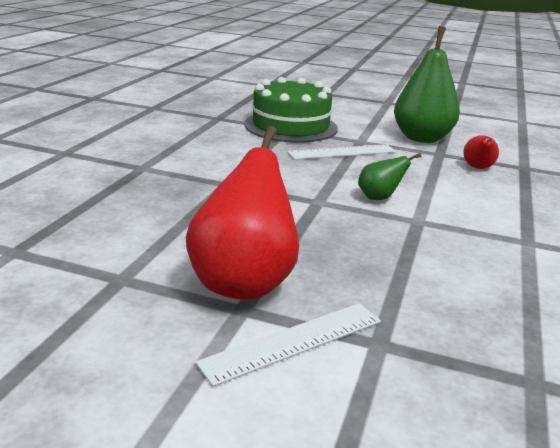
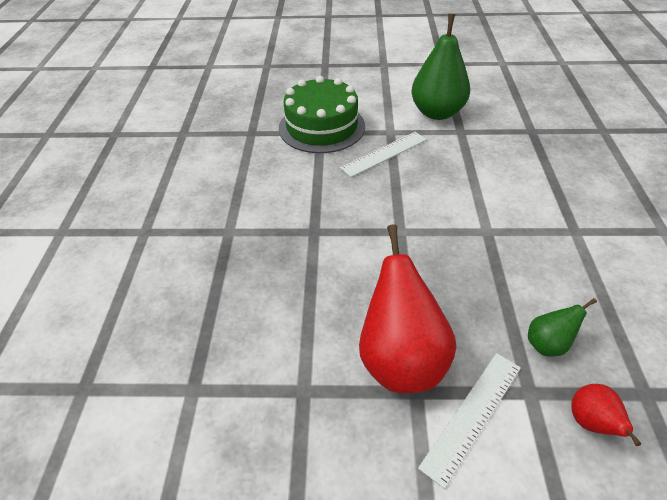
camera: 15 degrees left, 20 degrees up
(379, 198) = (444, 210): green pear -> green pear (548, 344)
(478, 168) = (499, 143): red pear -> red pear (591, 423)

